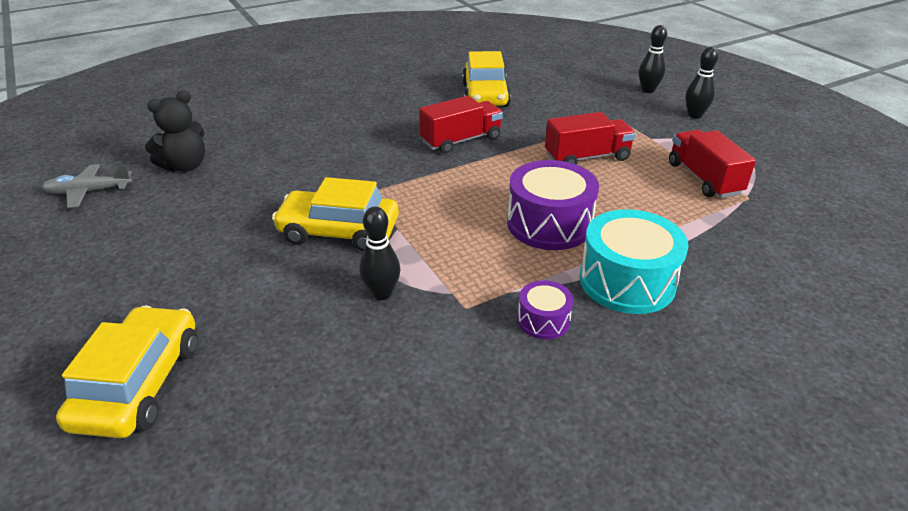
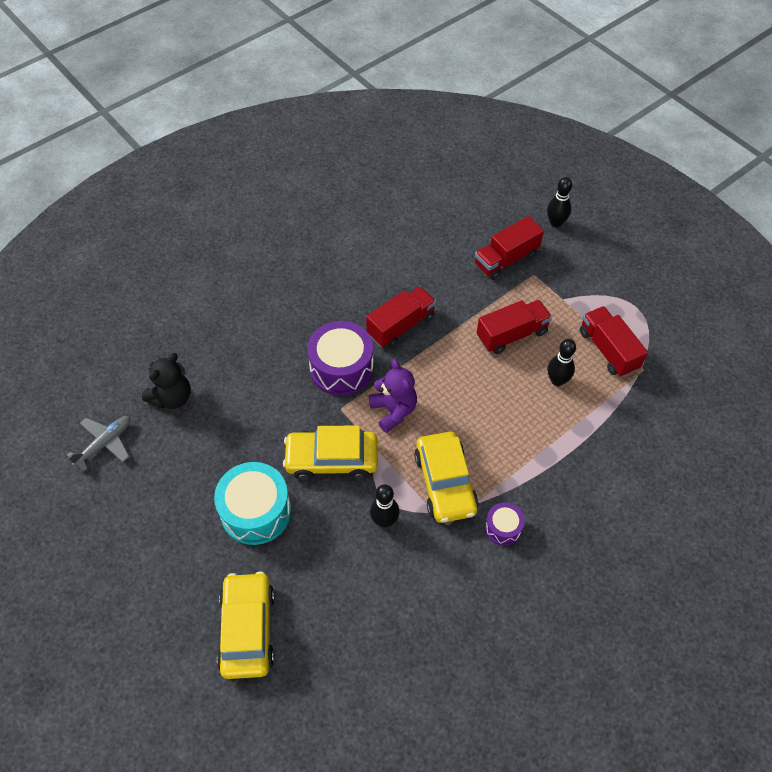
camera: 10 degrees left, 20 degrees up
(88, 192) = (105, 443): grey plane -> grey plane turned 150 degrees clockwise
(430, 200) = (393, 411): none -> purple teddy bear
(485, 95) = (408, 251): yellow car -> yellow car (445, 483)
(549, 224) = (492, 425): purple drum -> purple drum (341, 368)
(590, 108) = (506, 259): none -> red truck
(627, 281) = (556, 480): turquoise drum -> turquoise drum (256, 511)
(694, 115) = (599, 258): black bowling pin -> black bowling pin (557, 380)

